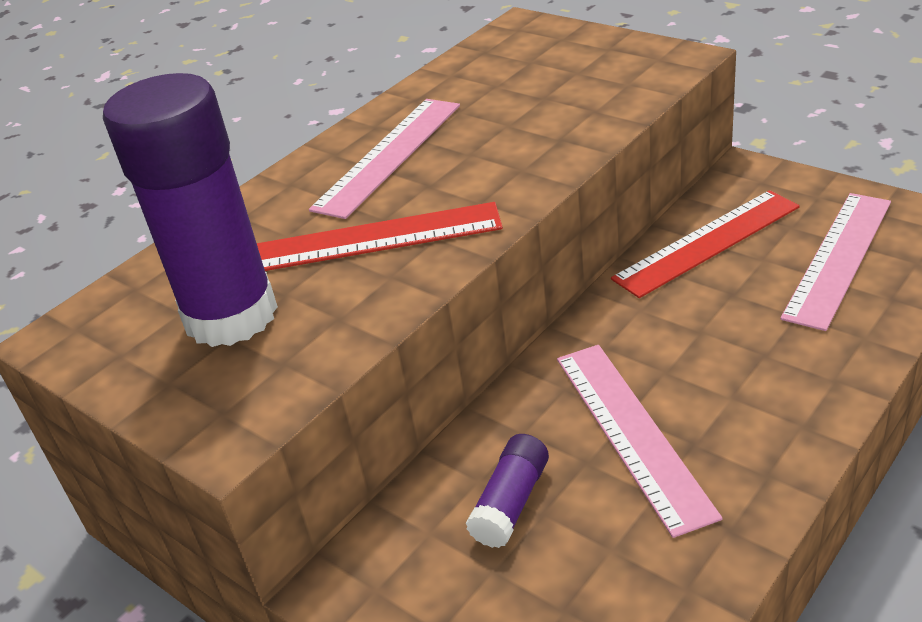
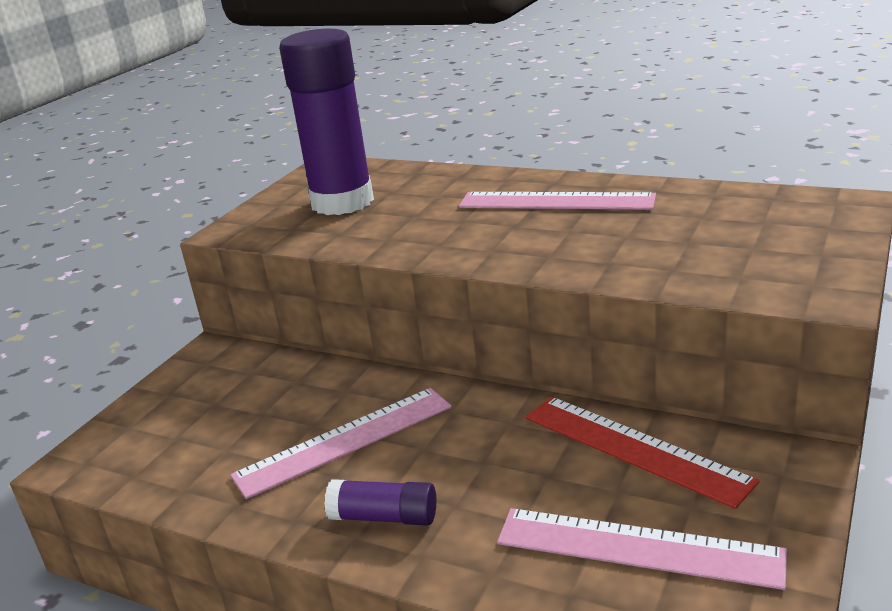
camera: 75 degrees right, 10 degrees down
(376, 238) = (434, 223): red ruler -> none
(511, 503) = (273, 398): purple glue stick -> purple glue stick (384, 517)

